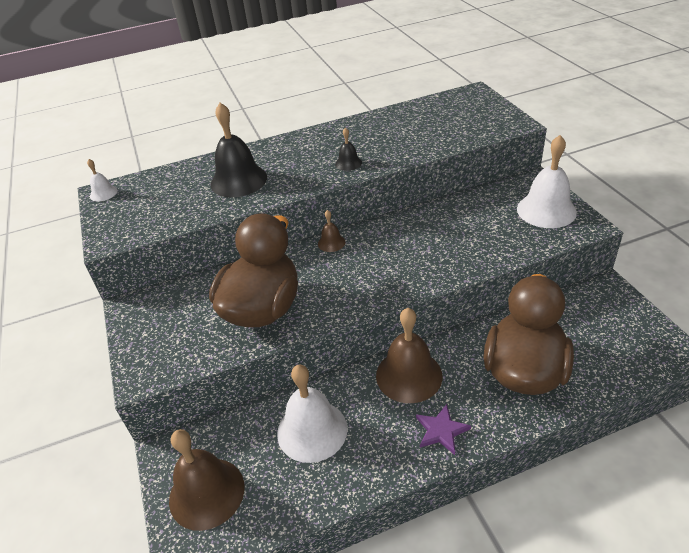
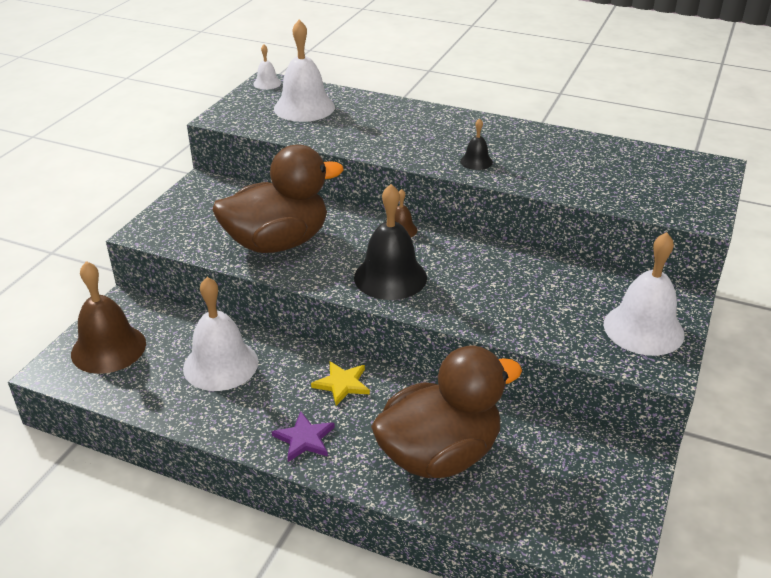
camera: 40 degrees right, 5 degrees down
(166, 194) = (304, 107): none -> white bell
(238, 180) = (369, 126): black bell -> black bell (390, 277)
(409, 375) = (342, 384): brown bell -> yellow star

